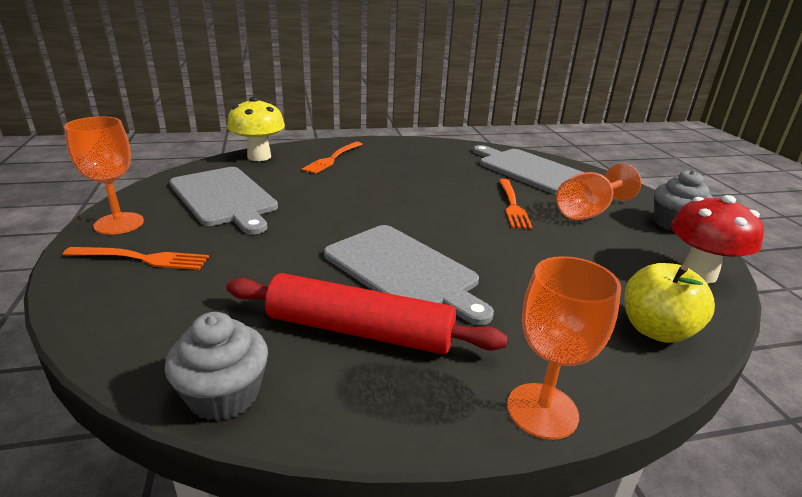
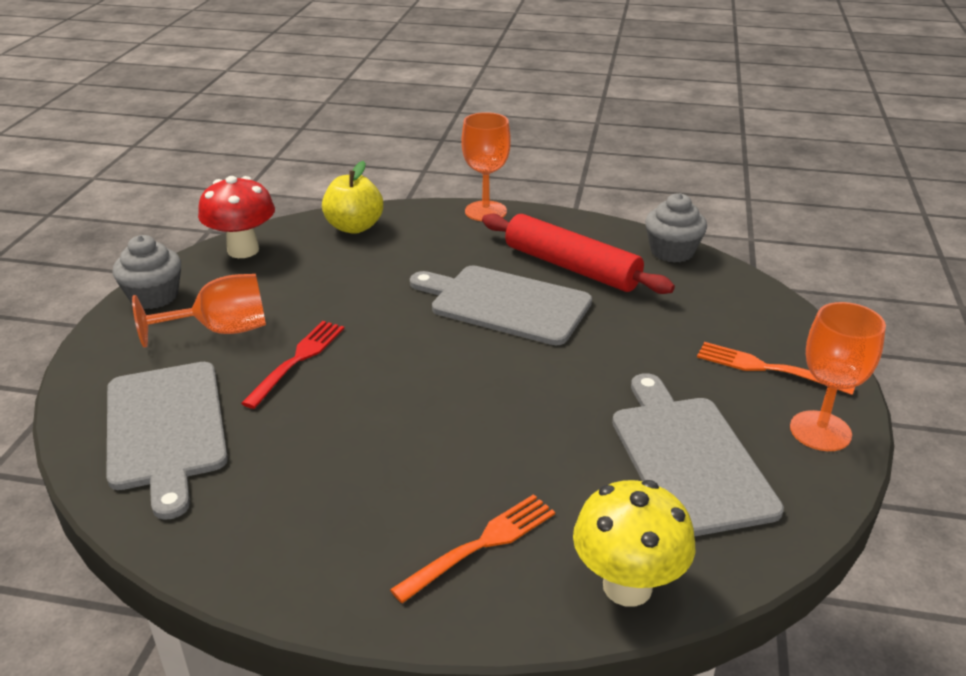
camera: 155 degrees left, 5 degrees up
(404, 271) = (505, 304): grey cutting board -> grey cutting board turned 45 degrees counterclockwise
(512, 205) = (297, 360): orange fork -> red fork

